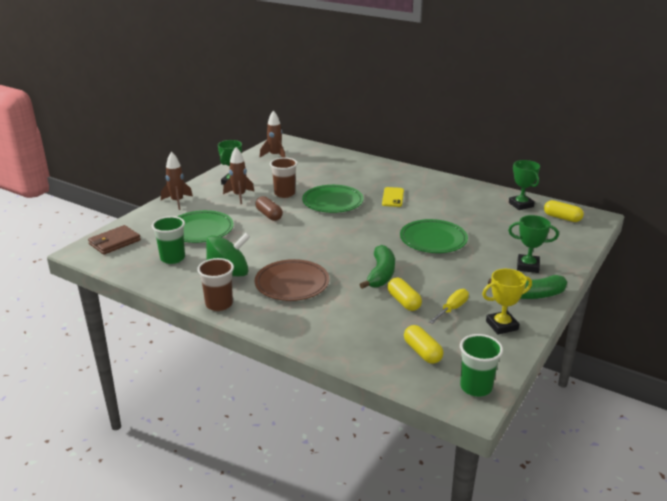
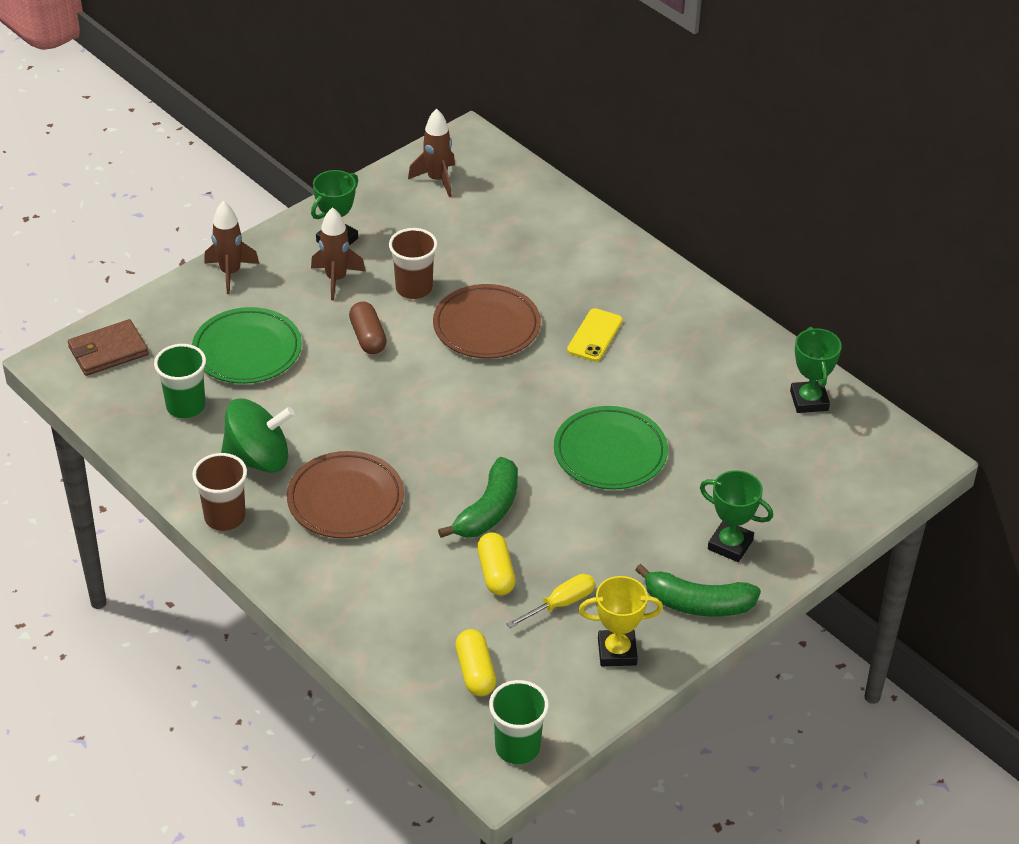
camera: 15 degrees right, 15 degrees up
(332, 202) = (486, 326): green plate -> brown plate
(562, 218) = (861, 448): yellow capsule -> none

